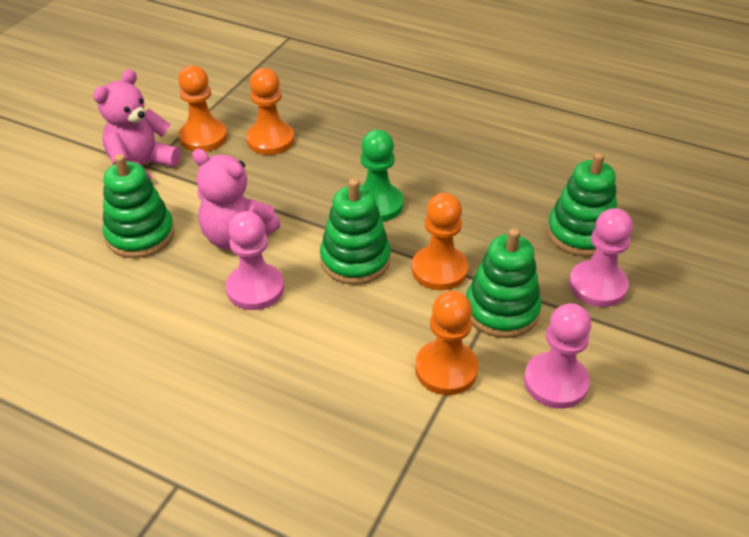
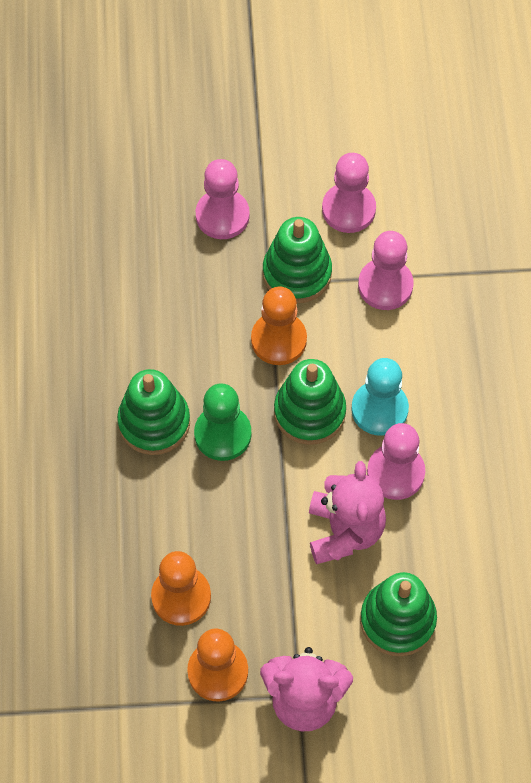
camera: 120 degrees left, 20 degrees up
(321, 305) = (379, 409): none -> turquoise pawn
(446, 369) = (385, 285): orange pawn -> pink pawn
(580, 233) = (160, 250): green stacking toy -> green stacking toy (154, 422)

